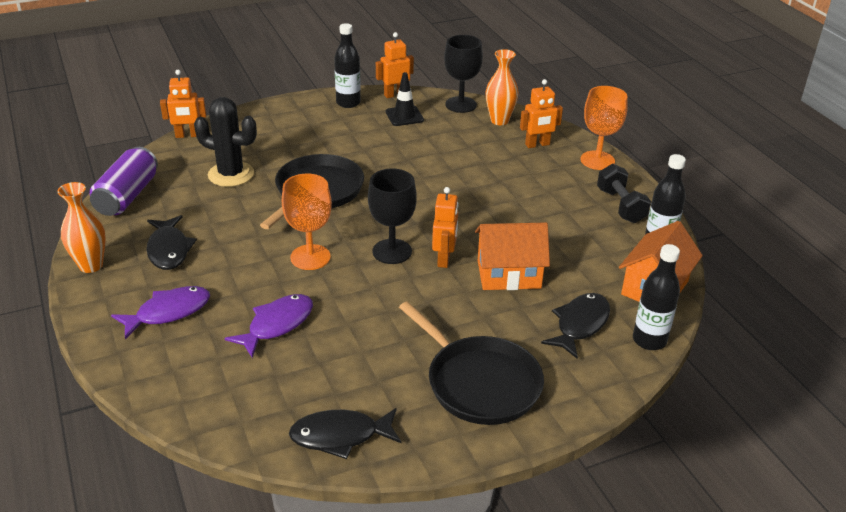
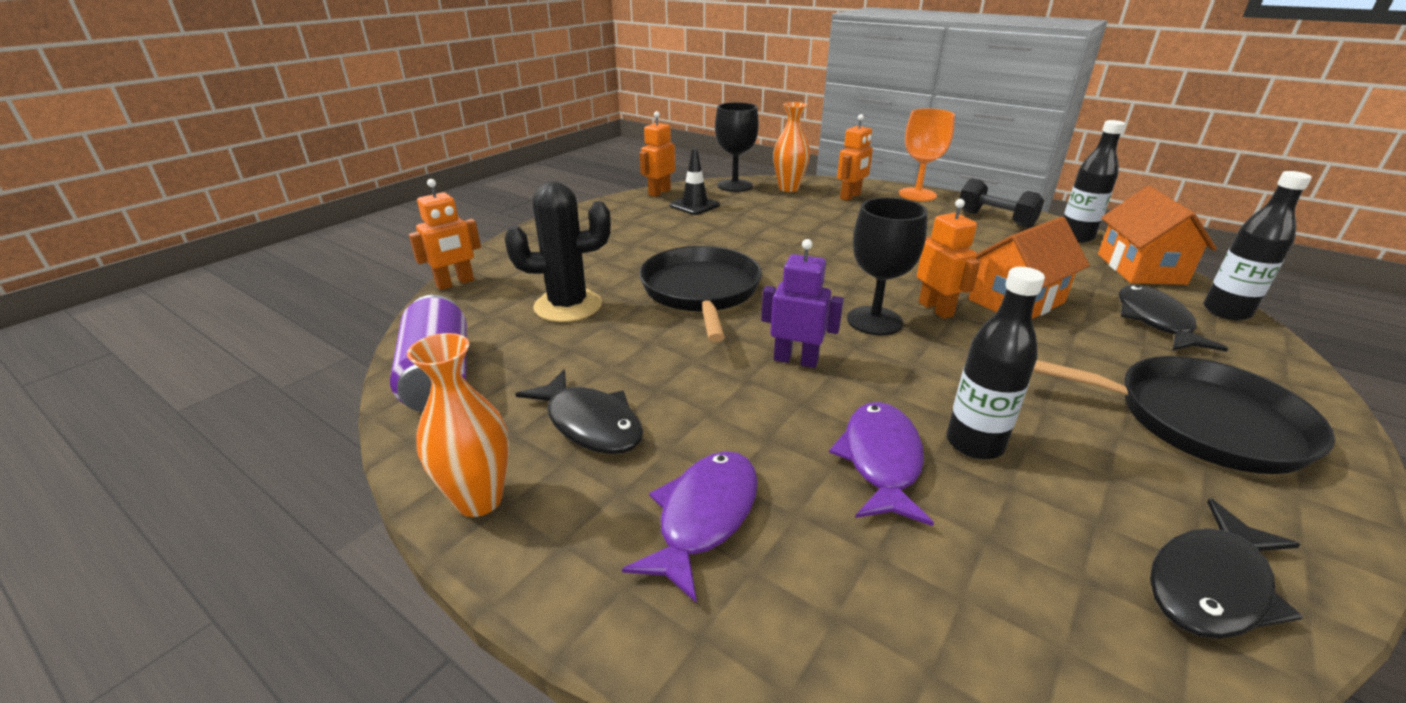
camera: 30 degrees left, 5 degrees down
(310, 257) = (796, 360): orange goblet -> purple robot
(348, 103) = (620, 209): black bottle -> black bottle (974, 443)

